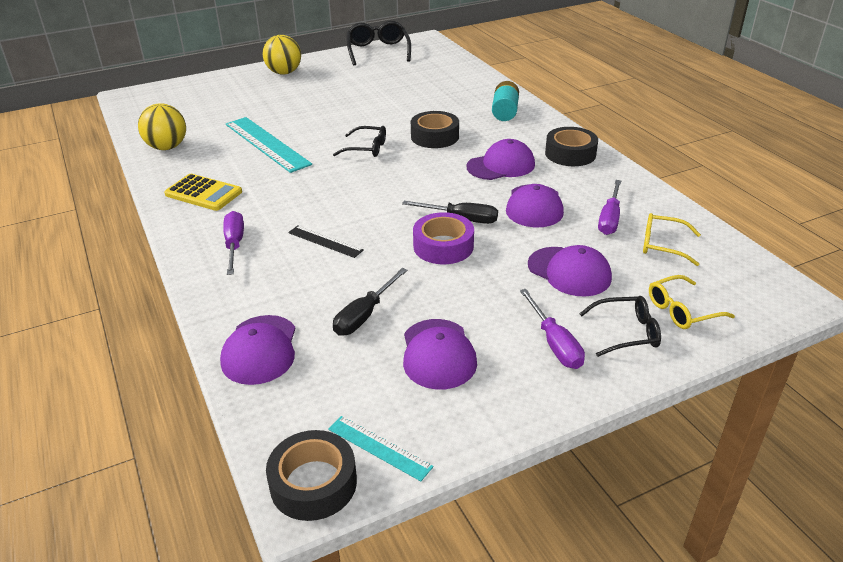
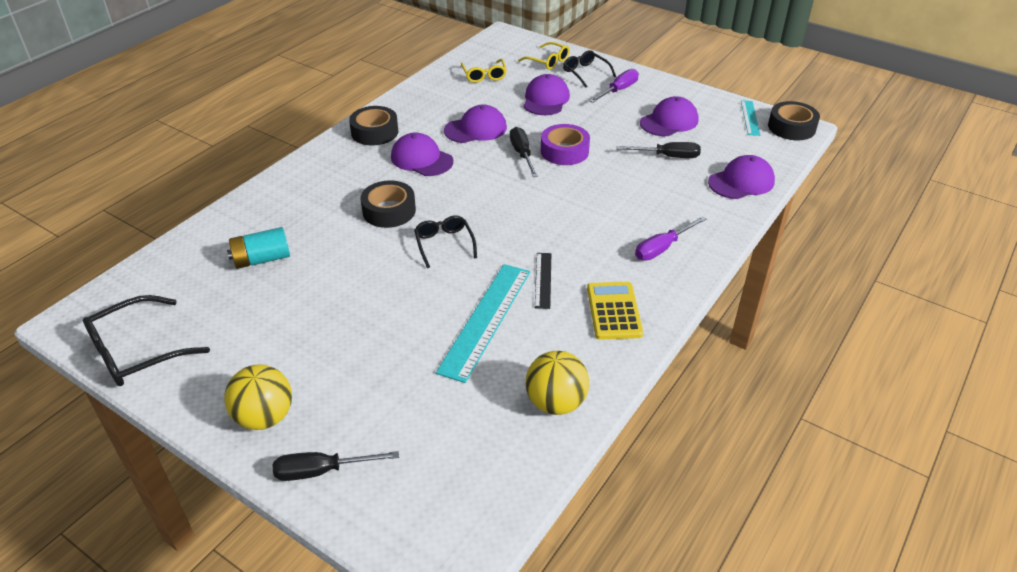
camera: 120 degrees left, 5 degrees up
(228, 80) = (322, 471): none -> black screwdriver
(325, 241) = (611, 204): black ruler -> black ruler (543, 280)
(505, 112) = (303, 186): turquoise battery -> turquoise battery (262, 259)
(609, 219) = (467, 98): purple screwdriver -> none

